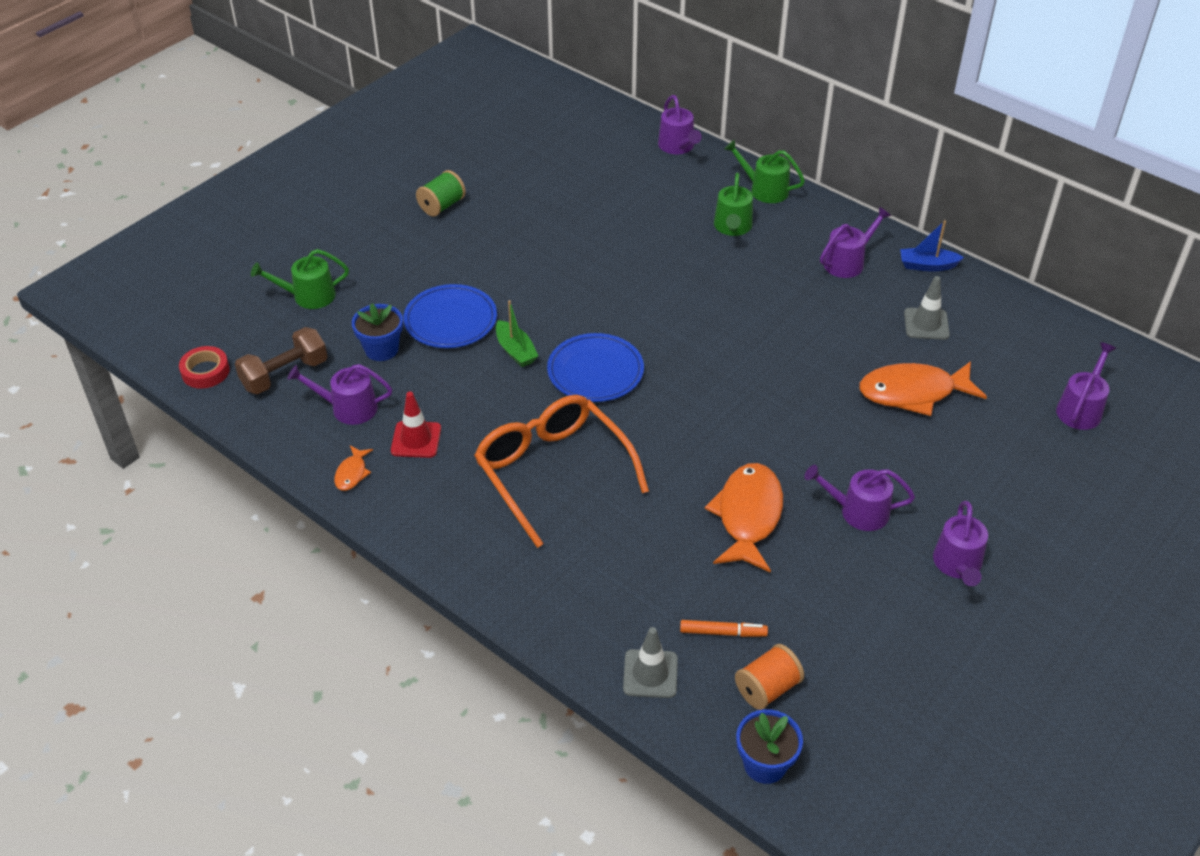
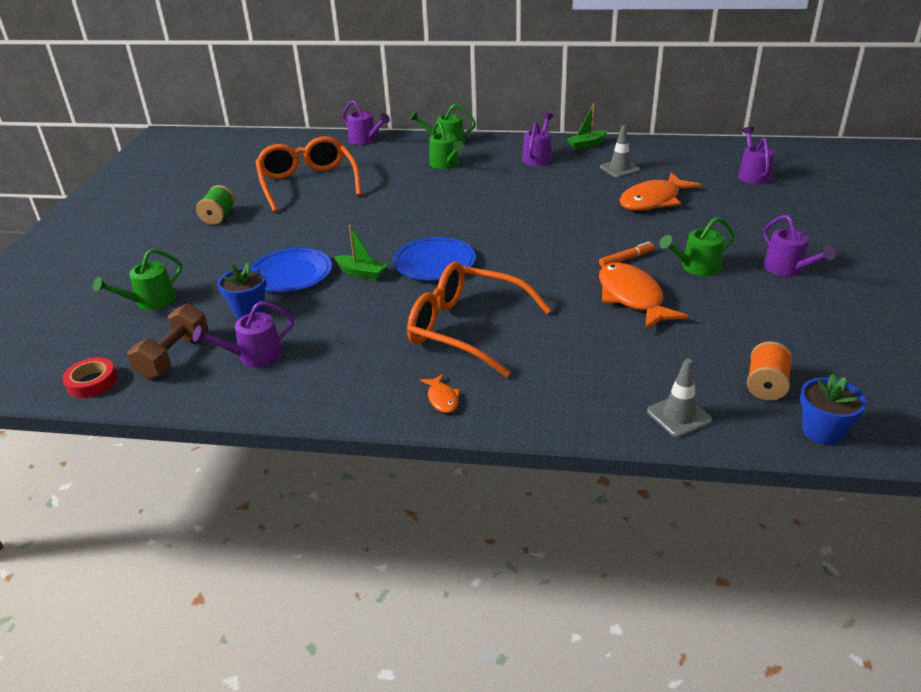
camera: 30 degrees left, 10 degrees down
(352, 473) = (300, 395): orange fish -> orange fish (442, 399)
(416, 440) = (335, 352): red traffic cone -> none
(563, 194) = (308, 184): none -> orange glasses
(723, 632) = (696, 368): orange marker -> orange marker (626, 259)
(858, 511) = (696, 267): purple watering can -> green watering can
(927, 265) = (587, 145): blue boat -> green boat

